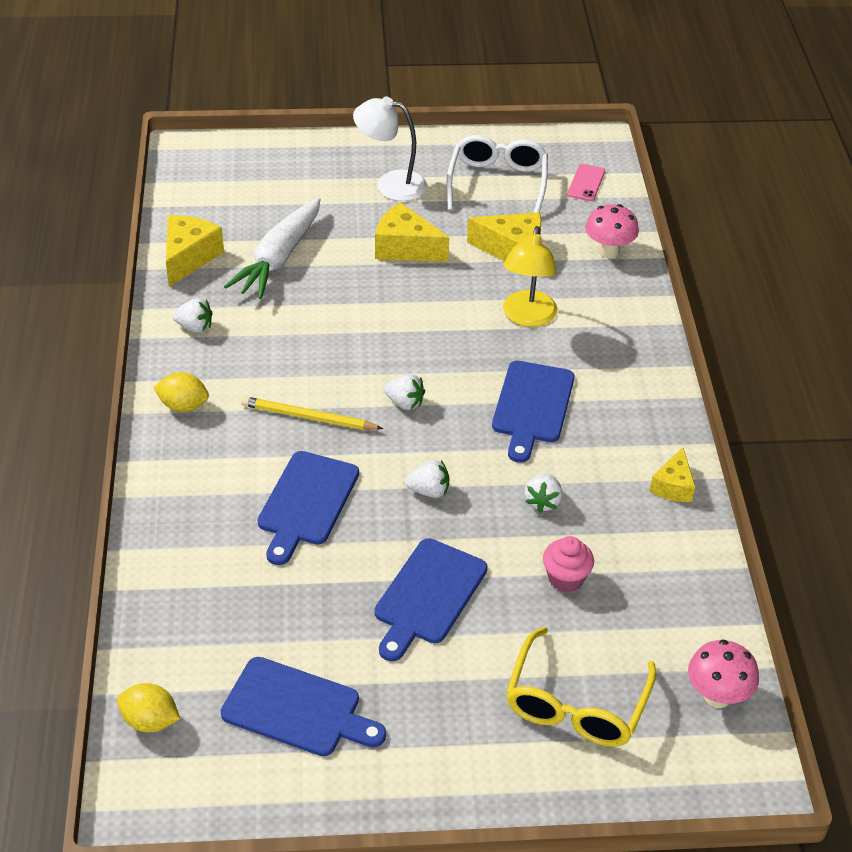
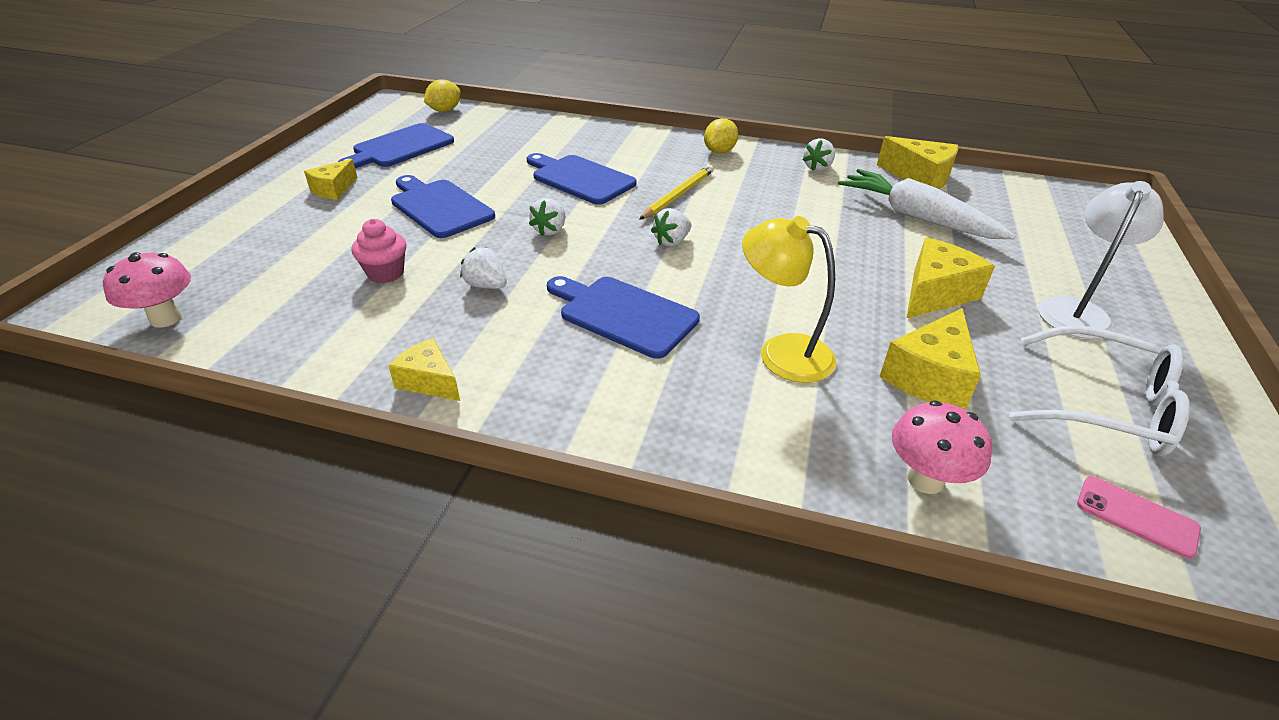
camera: 110 degrees right, 5 degrees down
(438, 714) = (334, 189): none -> yellow cheese
(576, 704) = (263, 244): yellow glasses -> none

